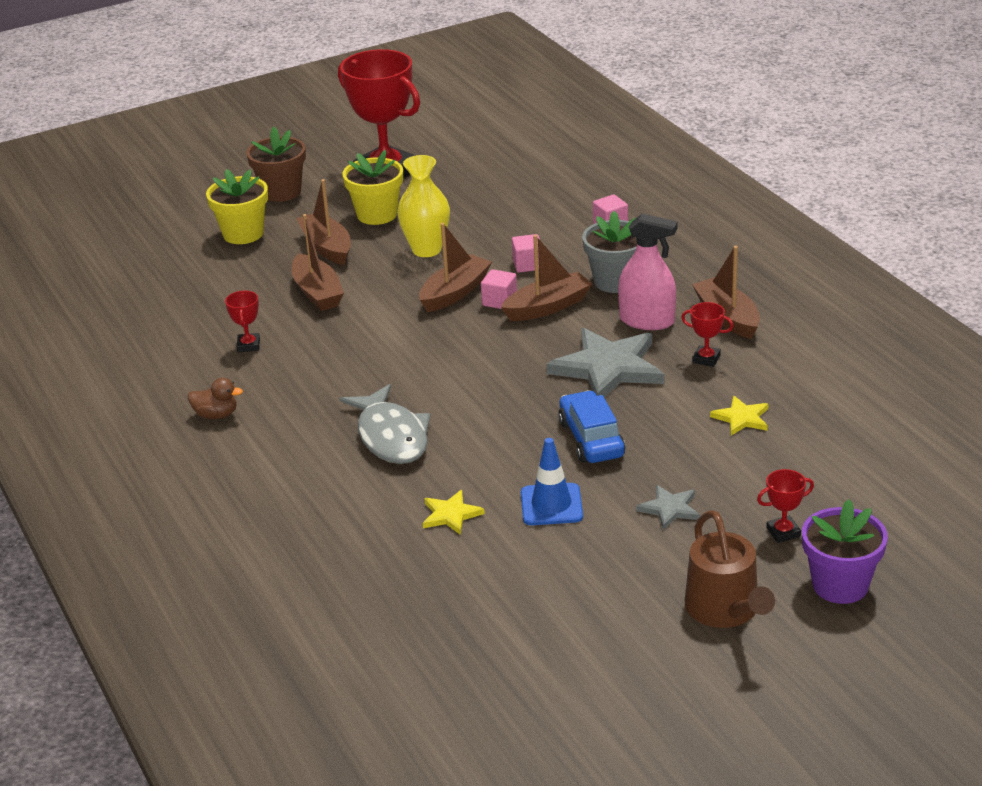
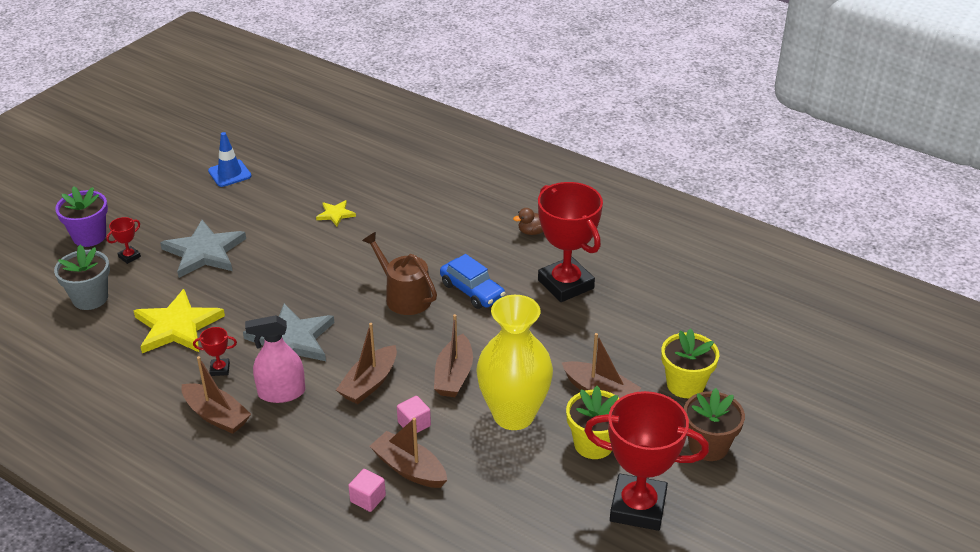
camera: 150 degrees right, 5 degrees up
(248, 345) = (565, 284): red trophy -> red trophy, size x2.48
(317, 292) = (562, 343): brown boat -> brown boat (409, 468)
(391, 436) = (408, 249): grey fish -> none
(426, 250) = (513, 415): yellow vase -> yellow vase, size x1.54
(499, 301) = (412, 377): pink cube -> none
(551, 505) = (278, 235): blue traffic cone -> blue traffic cone (229, 173)
(591, 439) = (276, 283): blue car -> blue car (472, 291)
(615, 281) = (327, 428): grey flower pot -> grey flower pot (90, 298)
(670, 509) = (204, 252): grey star -> grey star, size x2.05
(725, 610) = (152, 208): brown watering can -> brown watering can (404, 296)
(742, 418) = (177, 326): yellow star -> yellow star, size x2.05

